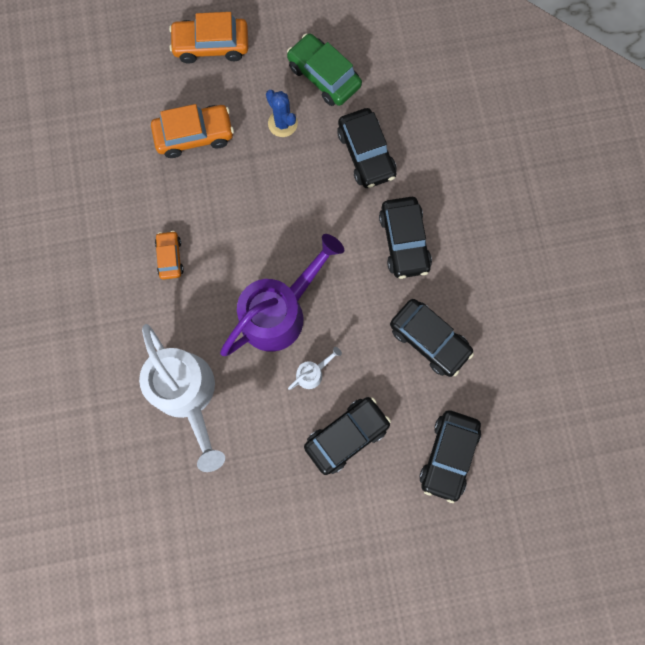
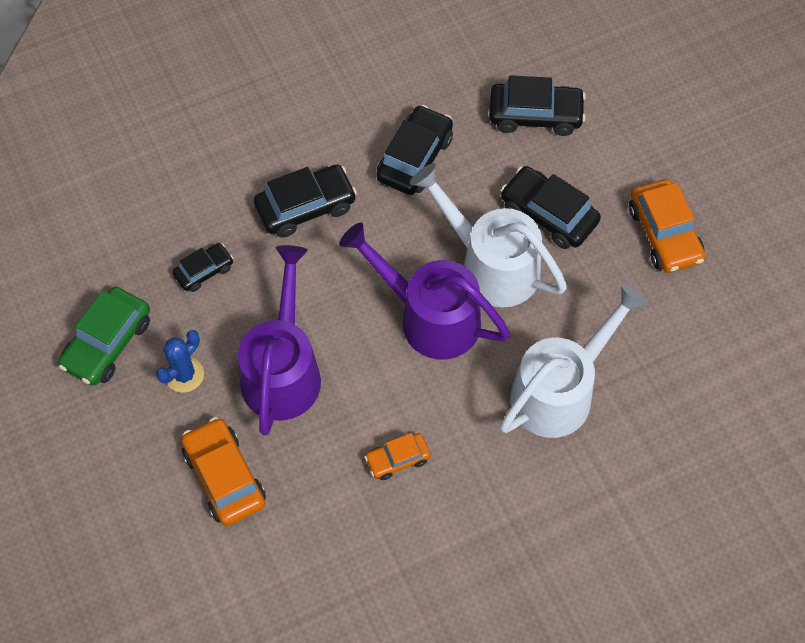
camera: 105 degrees left, 15 degrees down
(211, 45) = (88, 493): orange car -> orange car (664, 234)
(267, 193) = (283, 369): none -> purple watering can
(313, 372) = (489, 264): white watering can -> white watering can, size x2.46
(366, 154) = (204, 271): black car -> black car, size x0.59

